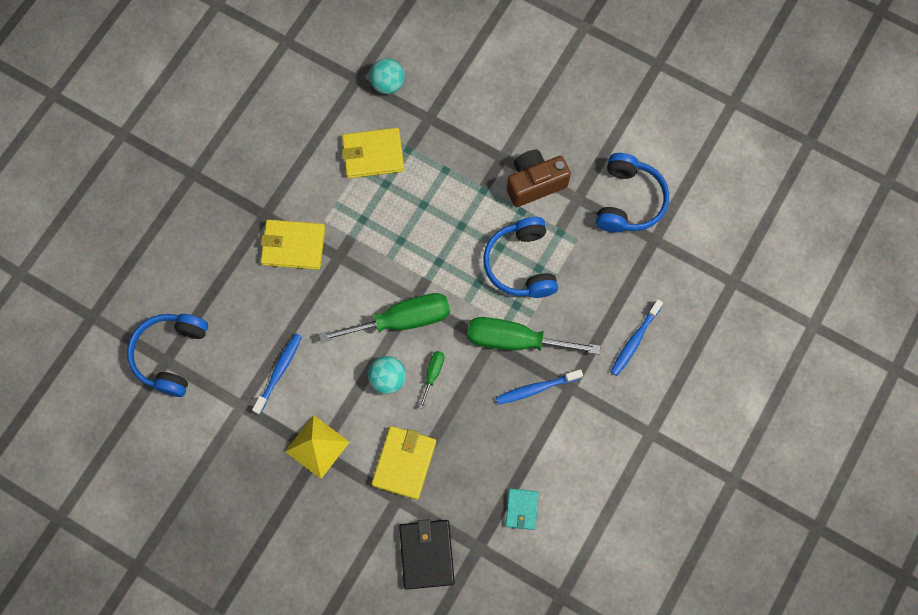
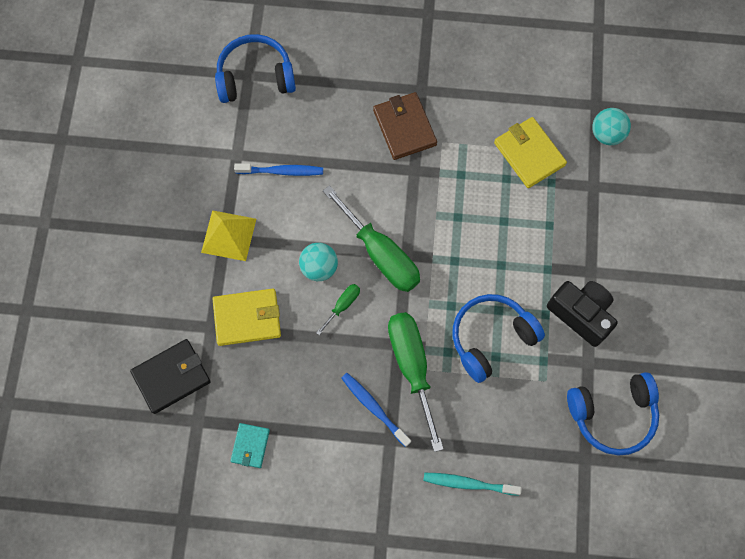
camera: 65 degrees right, 0 degrees up
(293, 246) = (404, 127): yellow wallet -> brown wallet
(433, 374) = (343, 305): green screwdriver -> green screwdriver turned 45 degrees counterclockwise
(521, 509) = (250, 446): turquoise wallet -> turquoise wallet turned 60 degrees counterclockwise
(534, 183) = (581, 314): brown camera -> black camera
(634, 340) = (468, 483): blue toothbrush -> turquoise toothbrush

